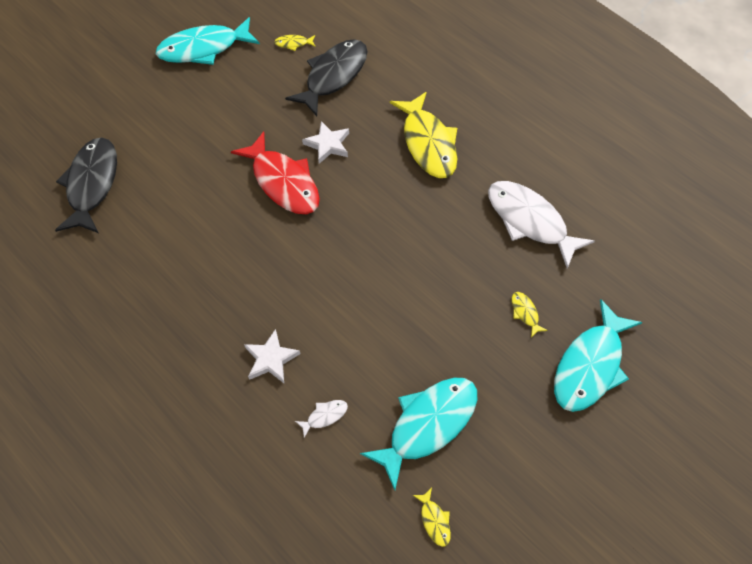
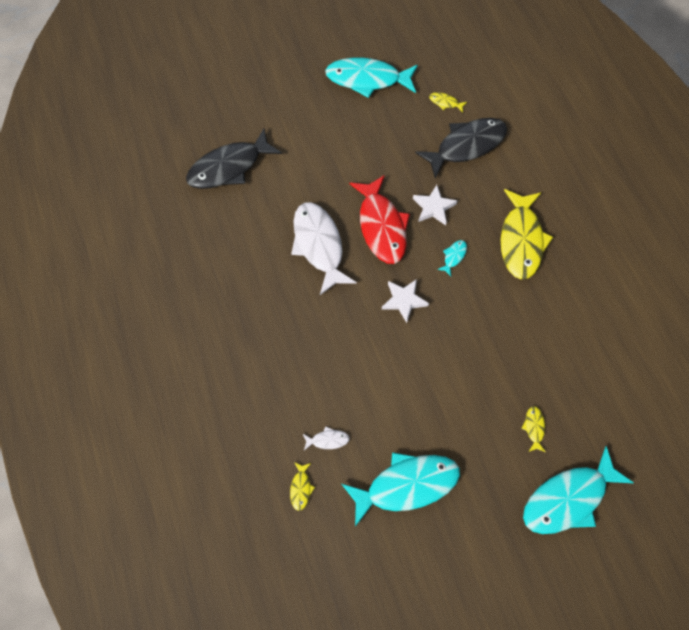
camera: 25 degrees right, 5 degrees up
(92, 184) = (229, 167): black fish -> black fish turned 150 degrees counterclockwise
(271, 359) = (306, 374): white star -> white star (404, 300)
(370, 183) = (453, 256): none -> turquoise fish
(434, 520) = (376, 565): yellow fish -> yellow fish (301, 488)
(530, 221) = (578, 348): white fish -> white fish (319, 245)

